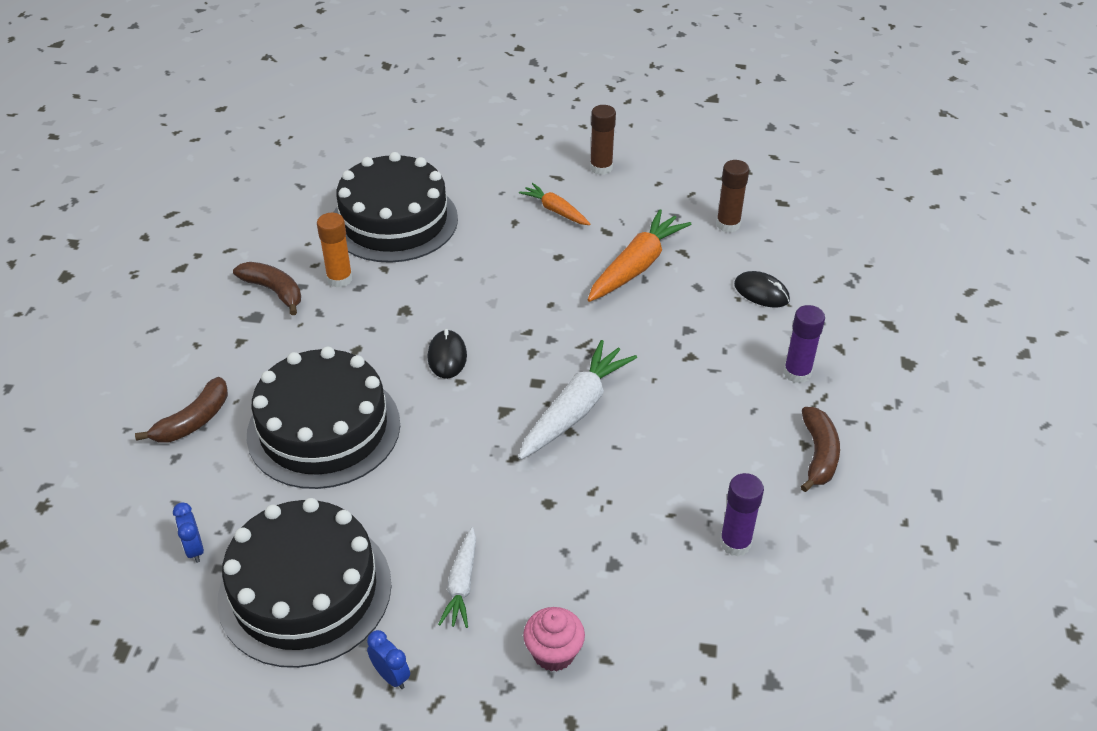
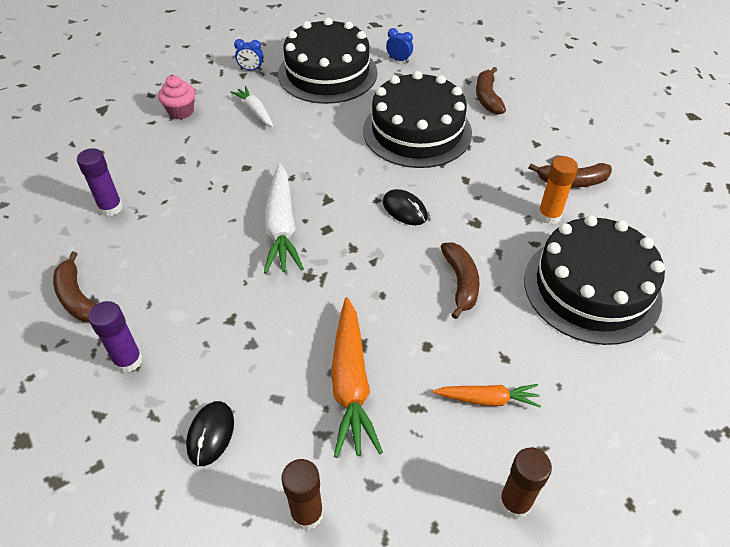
camera: 140 degrees right, 5 degrees up
(480, 277) = (460, 283): none -> brown banana
(761, 292) = (210, 434): black mouse -> black mouse turned 75 degrees counterclockwise

